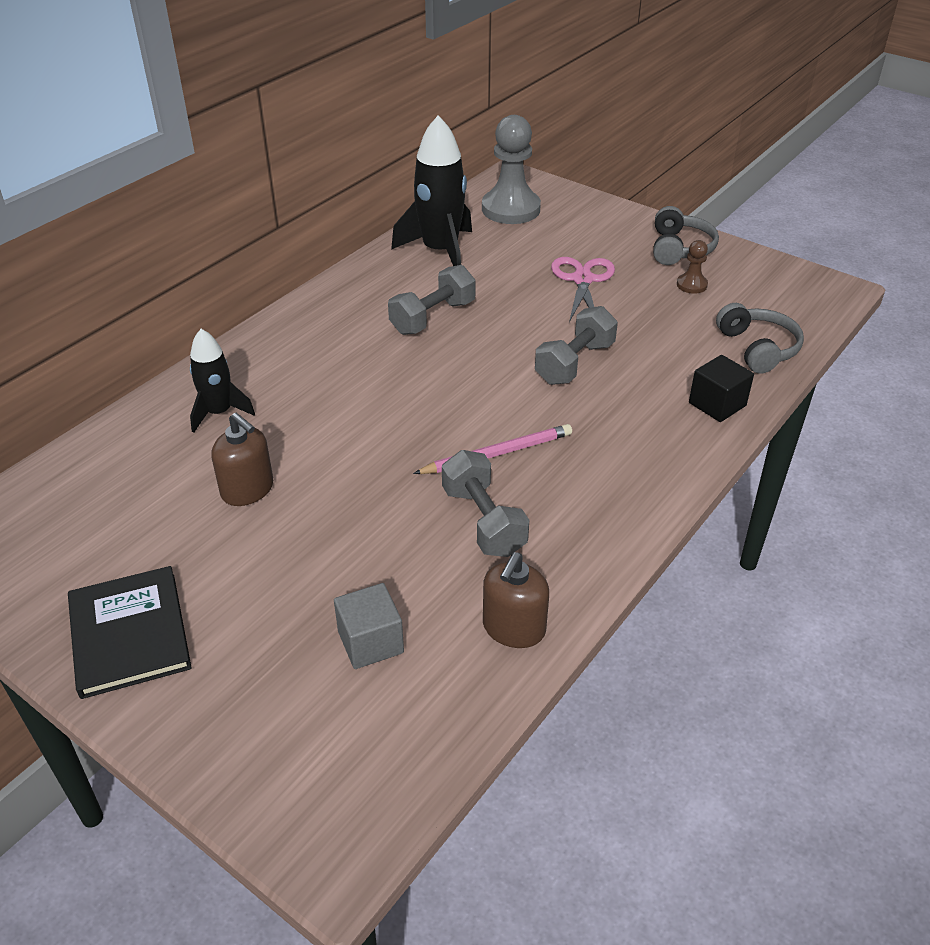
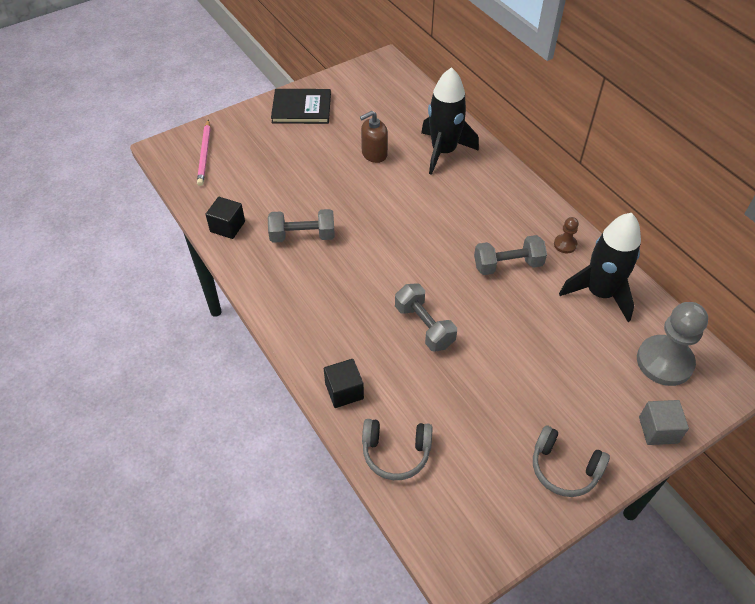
camera: 110 degrees right, 10 degrees up
(219, 412) = (443, 151): black rocket -> black rocket, size x1.68
(370, 642) = (251, 177): grey cube -> grey cube (658, 430)
(433, 317) = (508, 265): grey dumbbell -> grey dumbbell turned 75 degrees counterclockwise
(497, 453) = (352, 257): pink pencil -> pink pencil (205, 154)
(513, 628) = (227, 226): brown soap dispenser -> black cube
(583, 279) = (532, 372): pink scissors -> none
(691, 285) = (501, 449): brown pawn -> brown pawn (565, 244)

